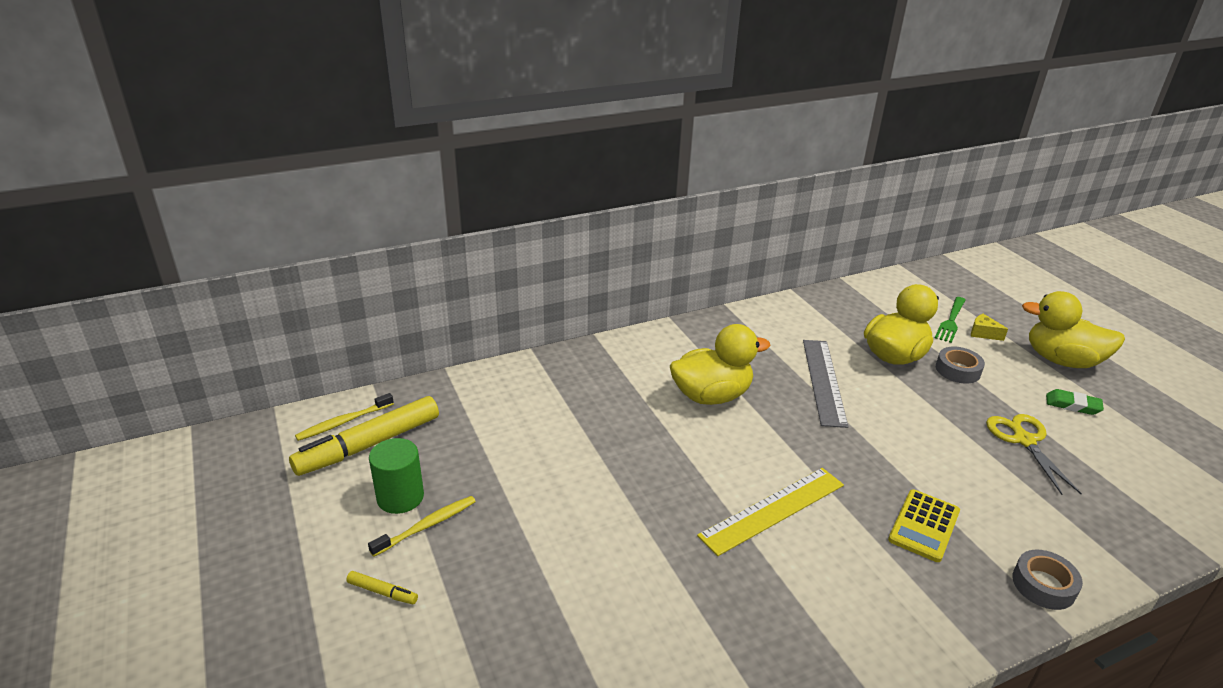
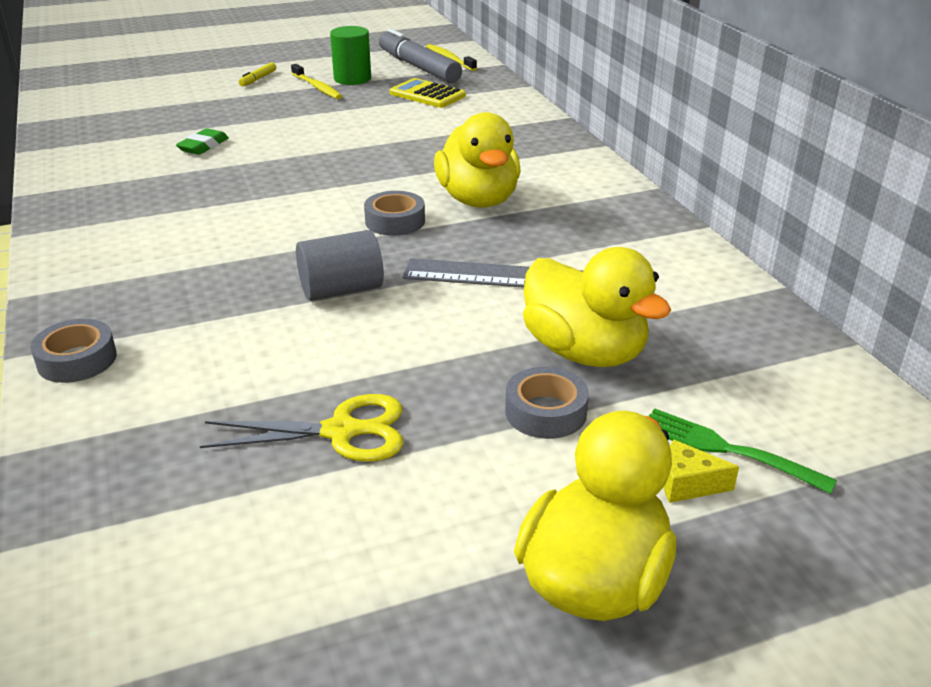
camera: 95 degrees right, 0 degrees up
(369, 445) = (418, 67): yellow marker -> grey marker
(762, 437) = (395, 221): none -> grey tape
(773, 510) = (276, 215): yellow ruler -> none
(877, 456) = (341, 290): none -> grey cylinder
(924, 526) = (210, 298): yellow calculator -> yellow calculator (427, 94)
(983, 333) = (688, 484): yellow cheese -> yellow cheese turned 120 degrees counterclockwise
(1072, 405) = (429, 533): green eraser -> green eraser (203, 146)

